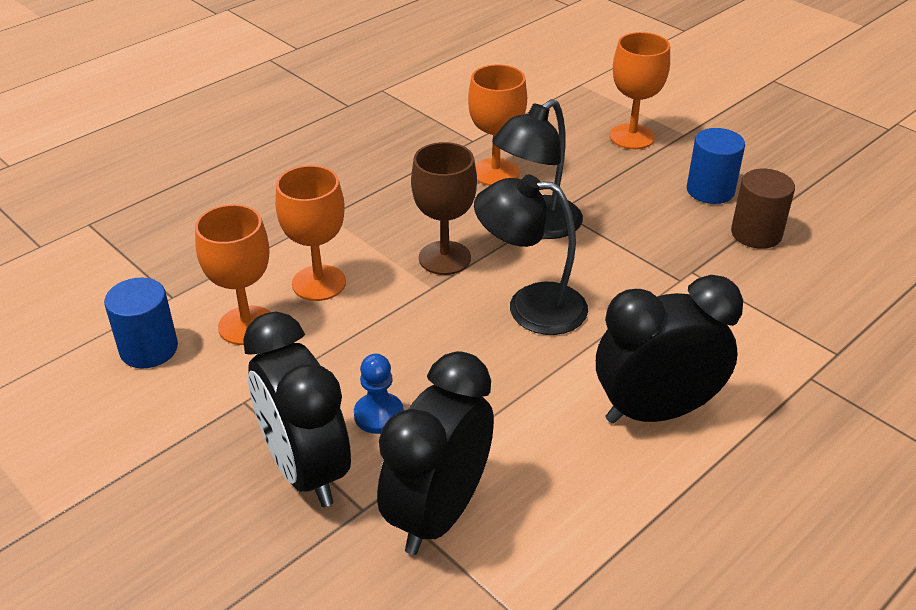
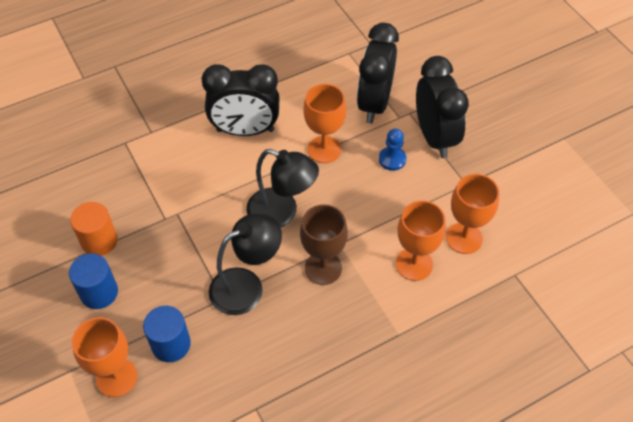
camera: 165 degrees left, 15 degrees up
(149, 349) = (525, 233): blue cylinder -> blue cylinder (171, 344)
(438, 513) = (374, 104): black clock -> black clock turned 150 degrees clockwise
(495, 172) = (253, 356): orange goblet -> orange goblet (324, 149)
(756, 233) = (99, 241): brown cylinder -> orange cylinder

